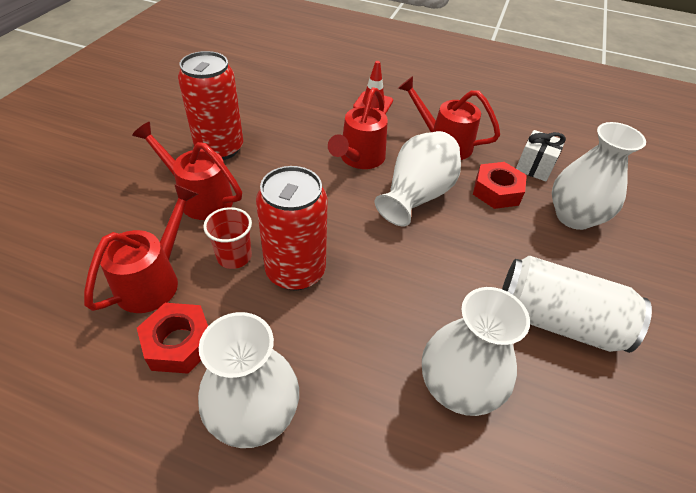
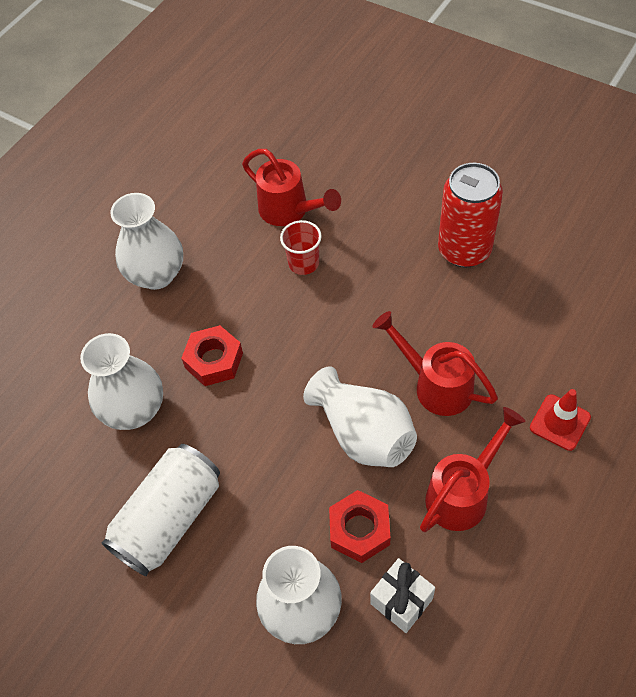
camera: 110 degrees right, 10 degrees up
(179, 343) = (225, 230): red nut -> red nut (214, 360)
(200, 198) = (385, 236): red watering can -> none
(295, 271) = (277, 308): red can -> none

